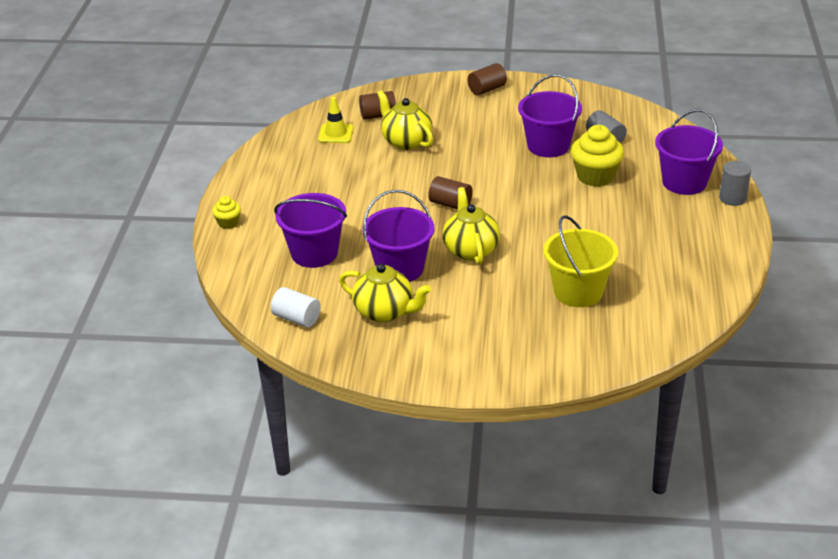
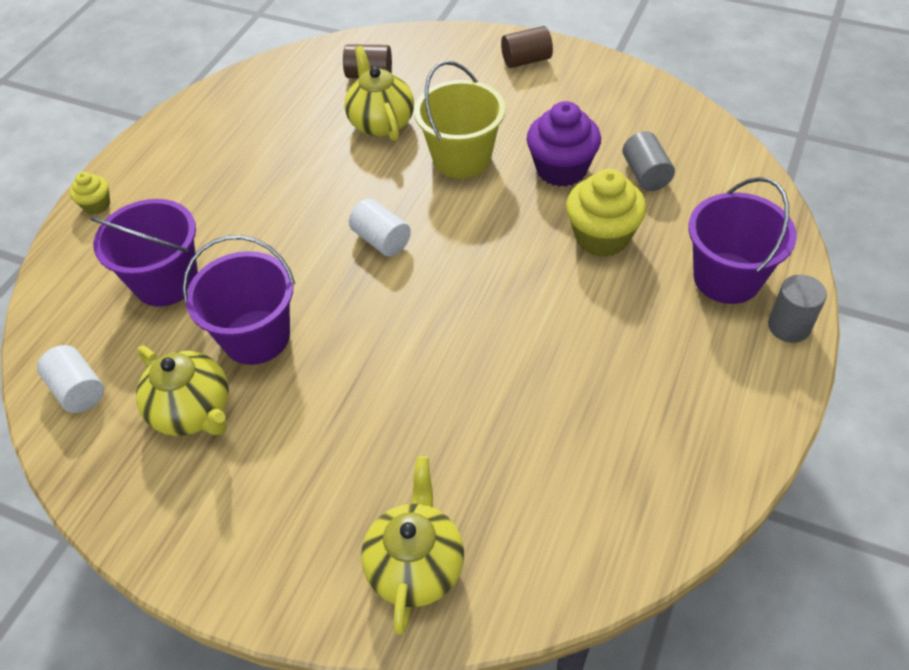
camera: 20 degrees right, 15 degrees up
(336, 134) = (303, 93): yellow traffic cone -> none
(450, 204) = (381, 240): brown cylinder -> white cylinder
(470, 250) = (365, 328): yellow teapot -> yellow teapot (416, 565)
(548, 146) = (561, 169): purple bucket -> purple cupcake
(578, 292) = (475, 450): yellow bucket -> yellow bucket (462, 158)

